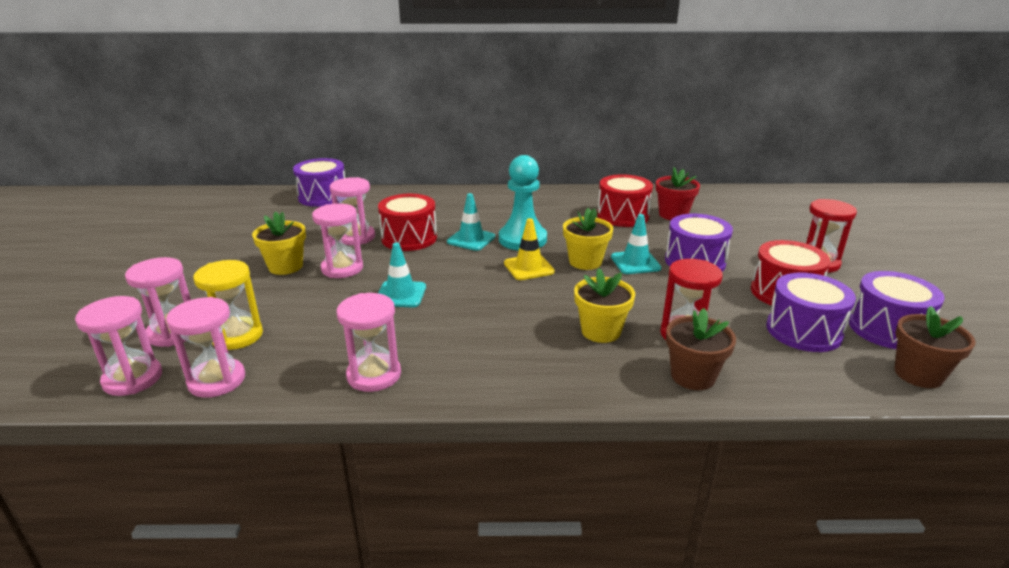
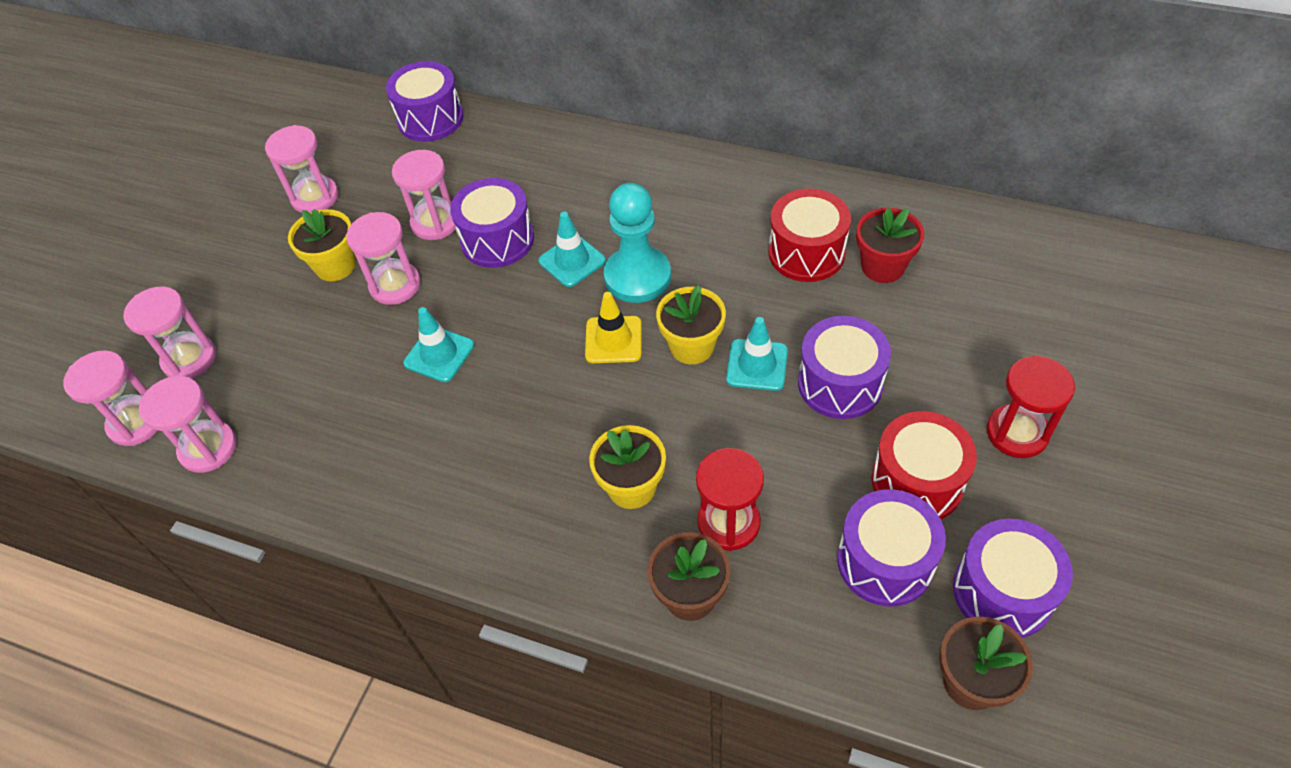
camera: 25 degrees right, 25 degrees up
(237, 336) = (247, 382): yellow hourglass -> none
(374, 375) = (355, 486): pink hourglass -> pink hourglass (315, 197)
(409, 238) = (497, 240): red drum -> purple drum

